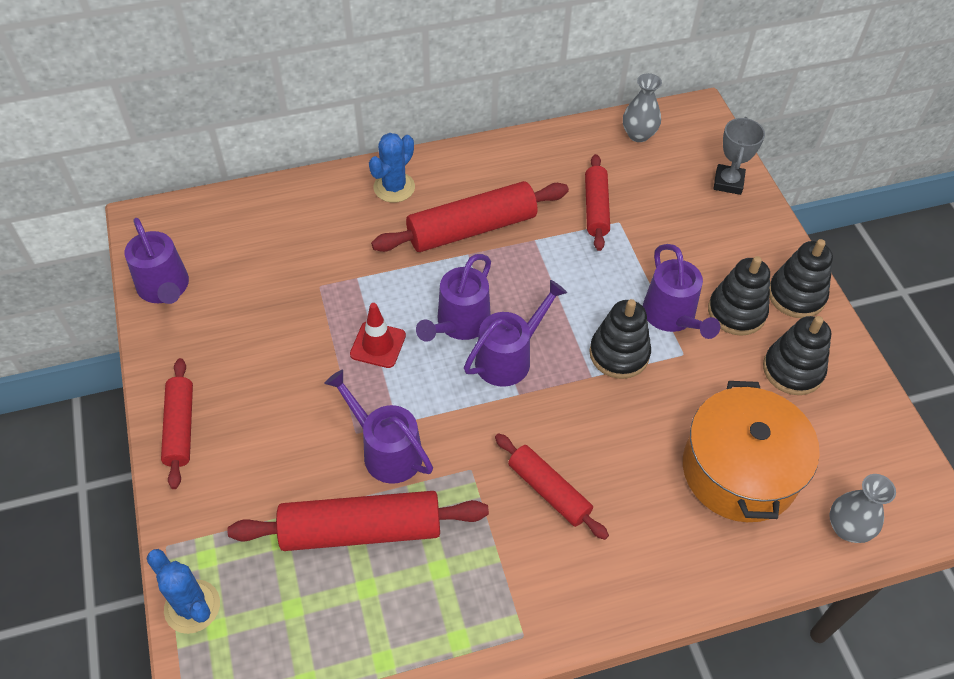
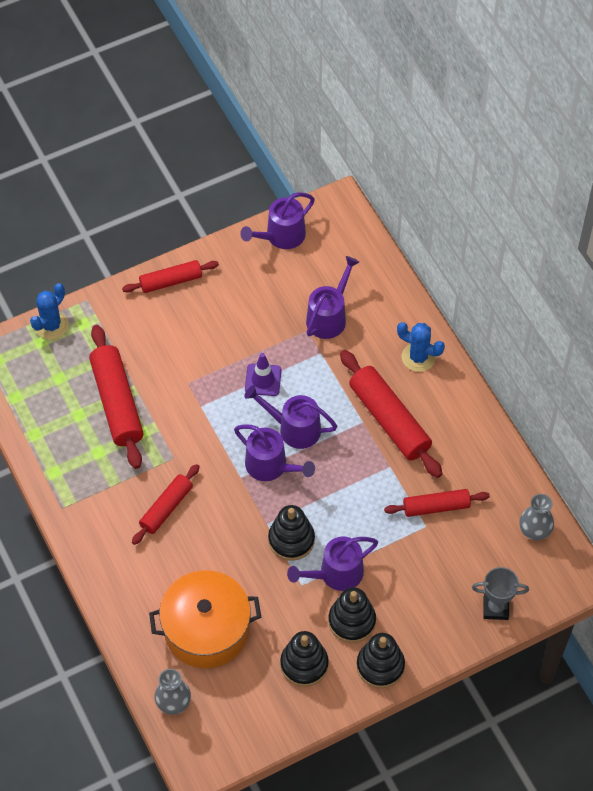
camera: 80 degrees right, 5 degrees up
(378, 345) = (263, 380): red traffic cone -> purple traffic cone
(386, 451) = (177, 404): purple watering can -> purple watering can (329, 316)

